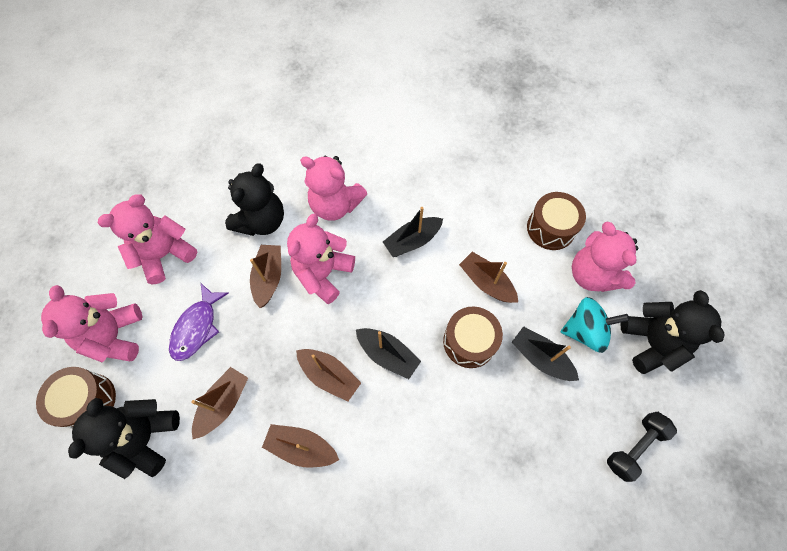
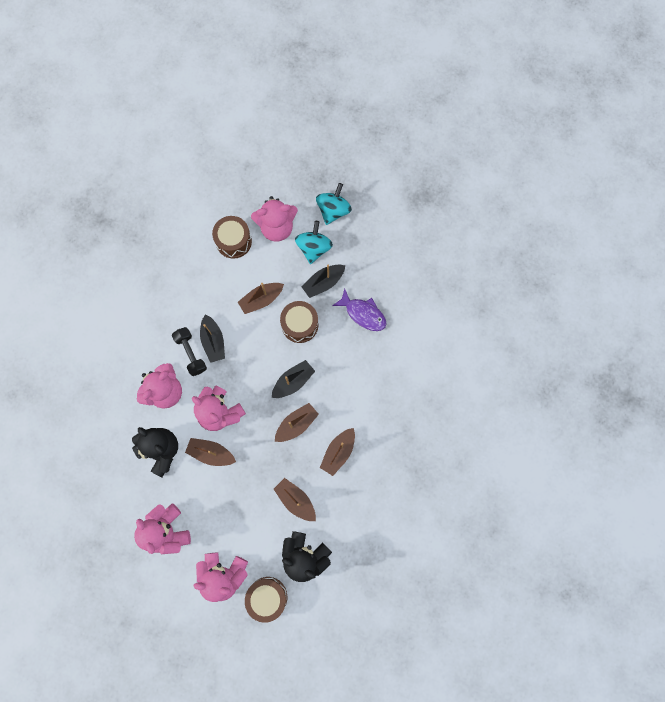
camera: 75 degrees left, 10 degrees up
(197, 327) = (235, 512): purple fish -> purple fish (363, 313)
(634, 447) = (392, 248): black dumbbell -> black dumbbell (191, 353)
(651, 343) = (333, 210): black teddy bear -> turquoise spinning top

